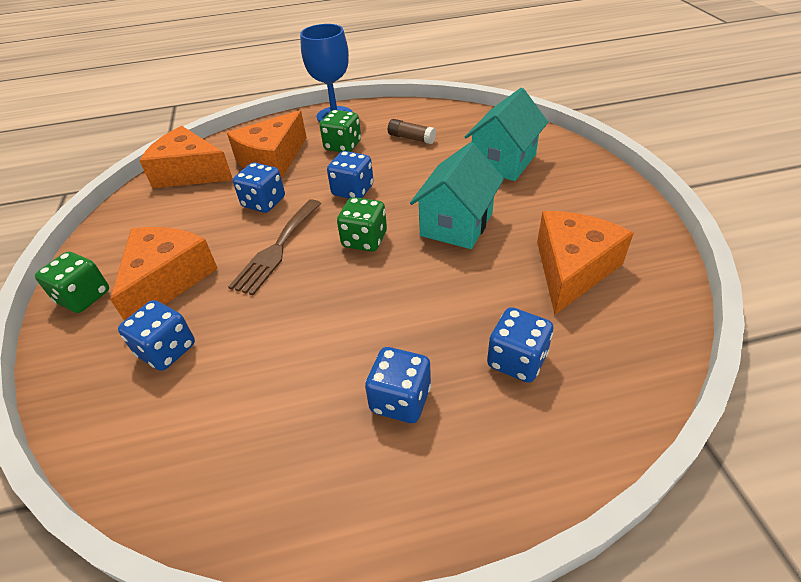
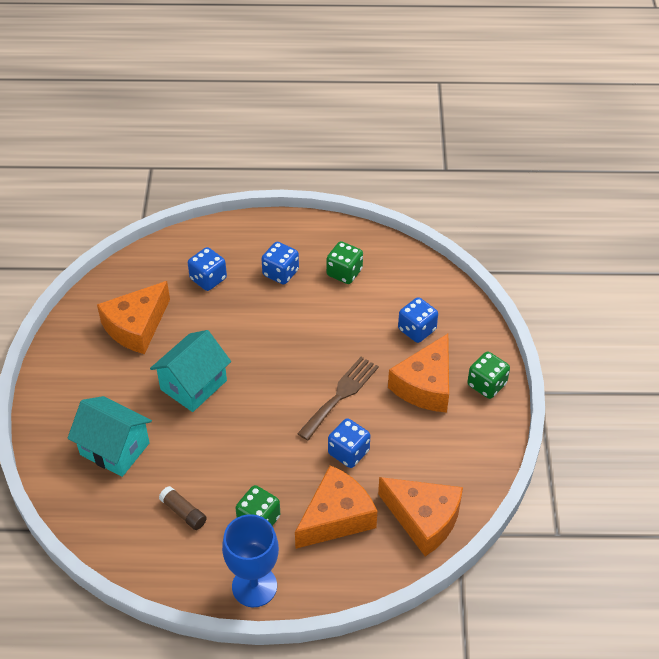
camera: 170 degrees left, 5 degrees up
(353, 191) = (265, 446): blue dice -> none
(364, 240) = (270, 387): green dice -> green dice (344, 273)
(503, 162) = (114, 449): turquoise house -> turquoise house turned 75 degrees clockwise

